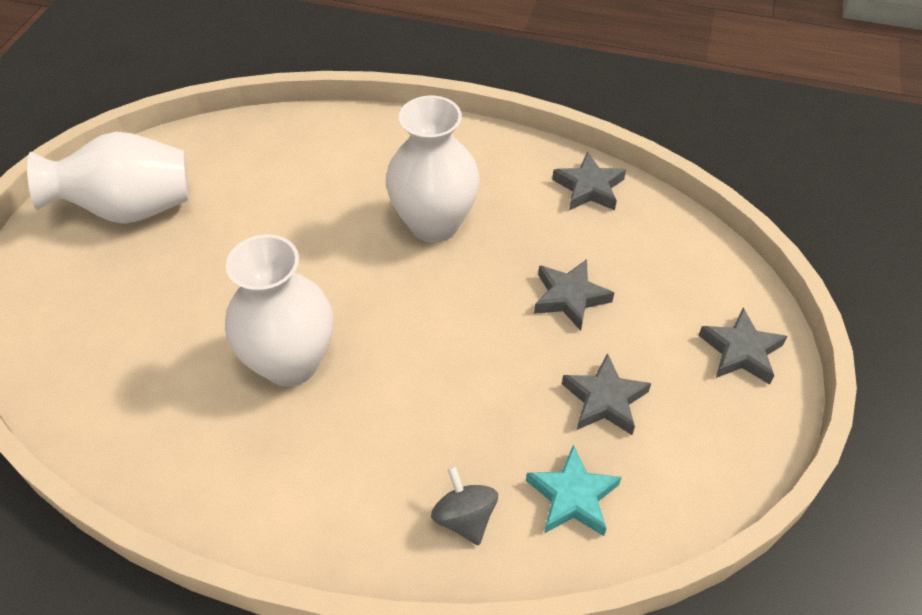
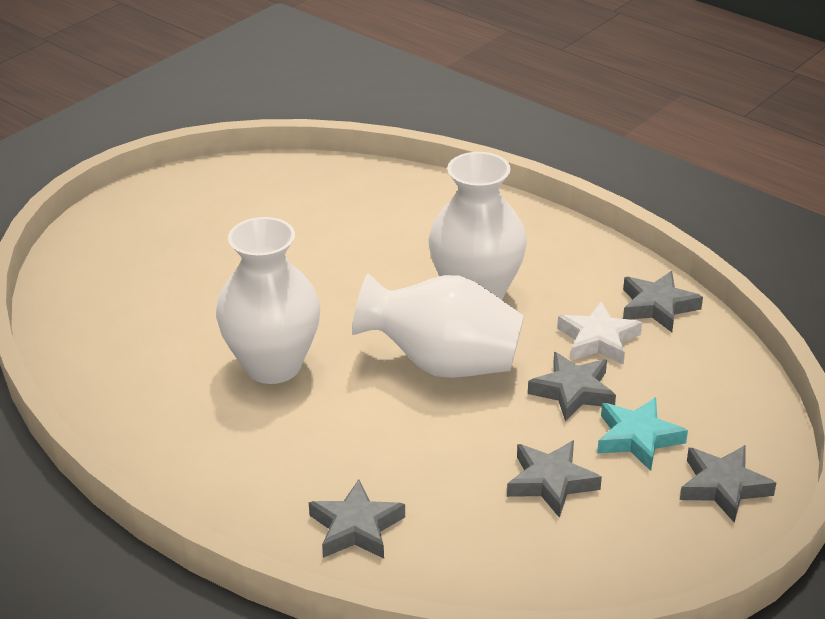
camera: 25 degrees right, 15 degrees down
(130, 209) = (201, 209): white vase -> white vase (443, 364)
(465, 518) = (356, 527): grey spinning top -> grey star
(560, 237) = (598, 340): none -> white star
(572, 497) = (467, 545): turquoise star -> turquoise star (637, 438)

